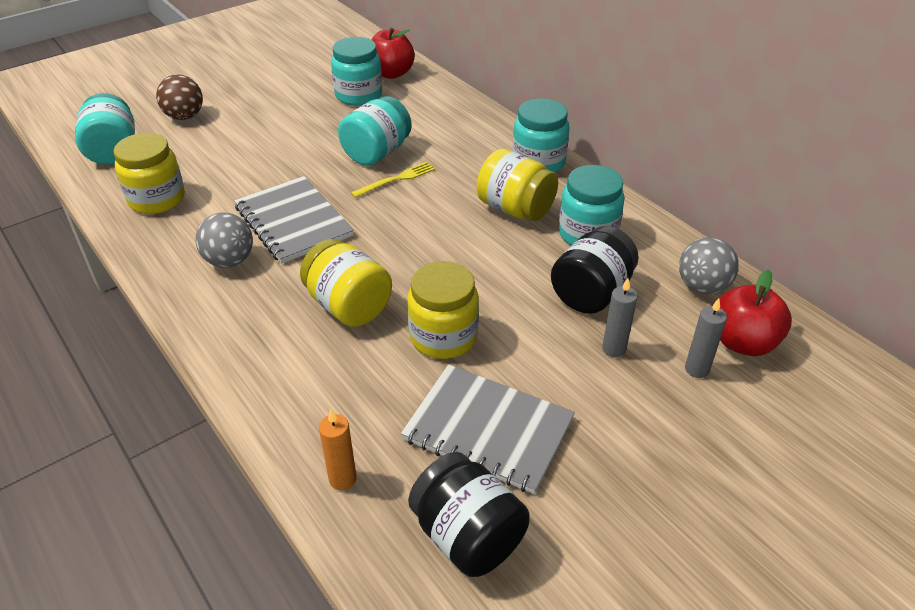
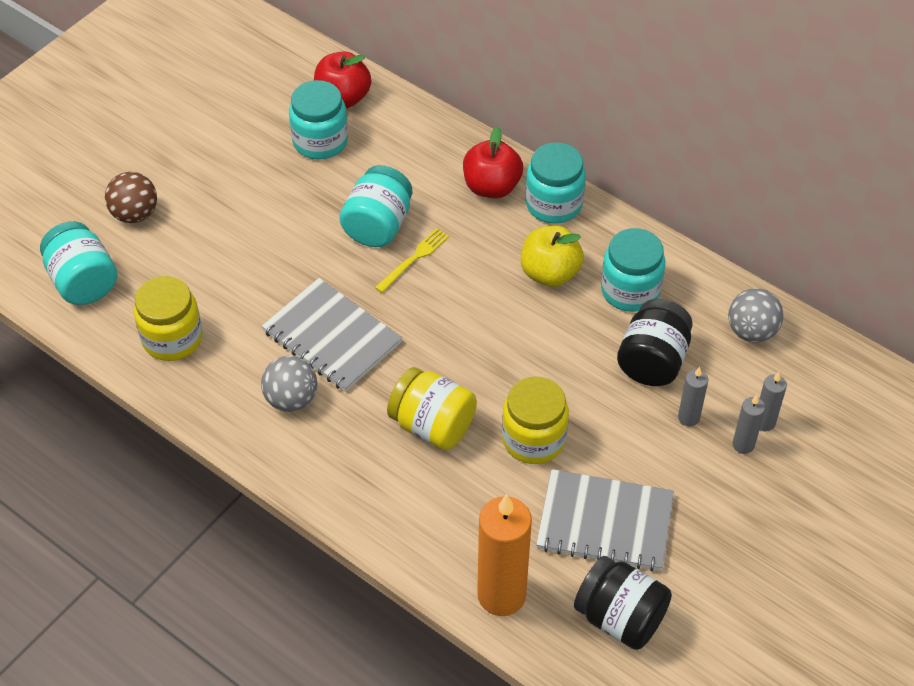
camera: 15 degrees left, 10 degrees up
(342, 479) = (501, 595): orange candle -> orange candle, size x2.06
(515, 209) = (550, 273): yellow jar -> yellow apple
(667, 385) = (743, 445): none -> grey candle
(743, 342) = (798, 385): red apple -> red apple (491, 187)

